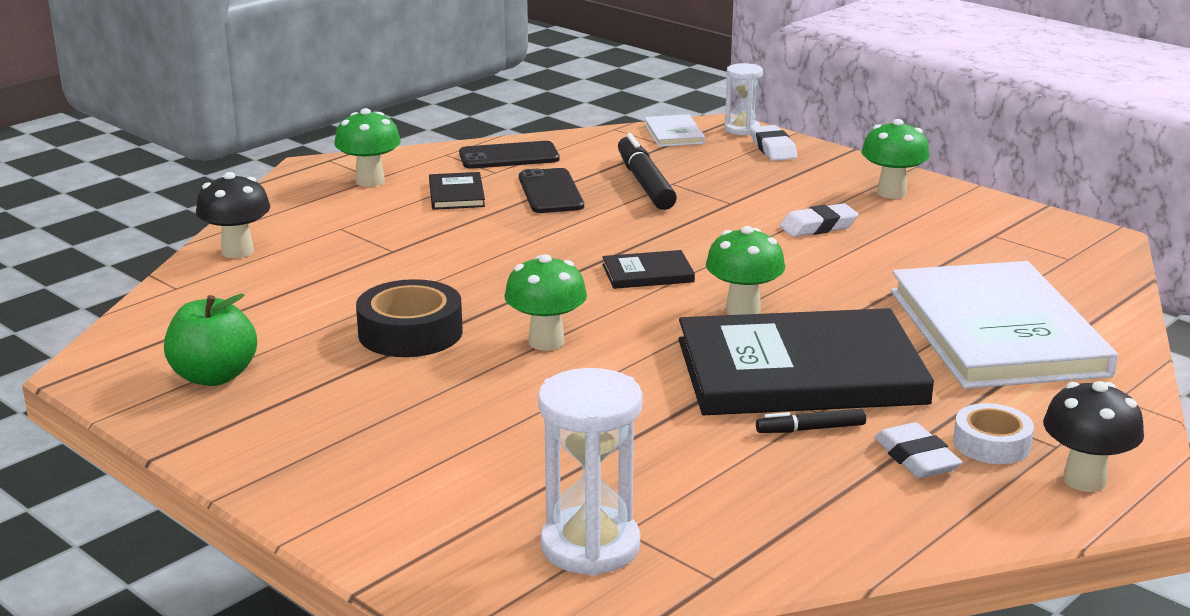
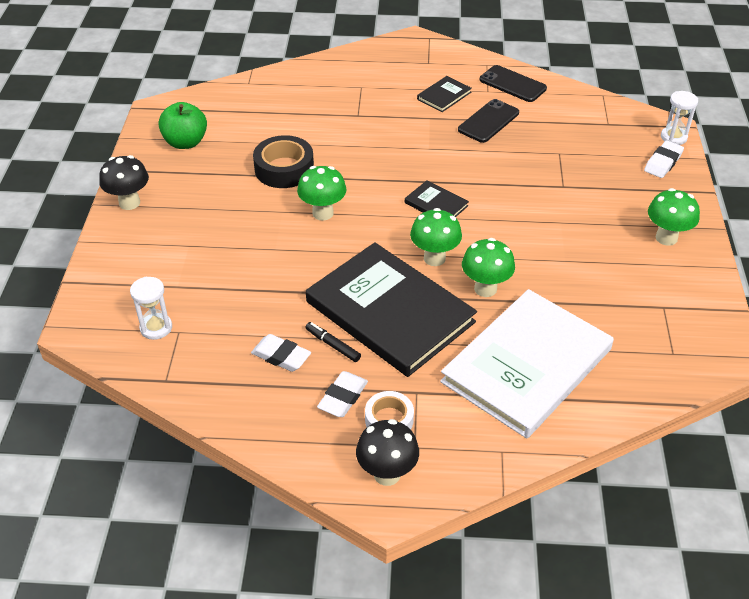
camera: 50 degrees right, 20 degrees up
(237, 251) = (301, 76): black mushroom -> black mushroom (129, 203)
(370, 181) = (422, 63): green mushroom -> green mushroom (485, 288)
(590, 546) = (156, 328): white hourglass -> white hourglass, size x0.61
(645, 183) = (545, 144): black marker -> none
(674, 134) = (628, 118): white book -> none
(818, 227) = (576, 233): white eraser -> white eraser (281, 356)

